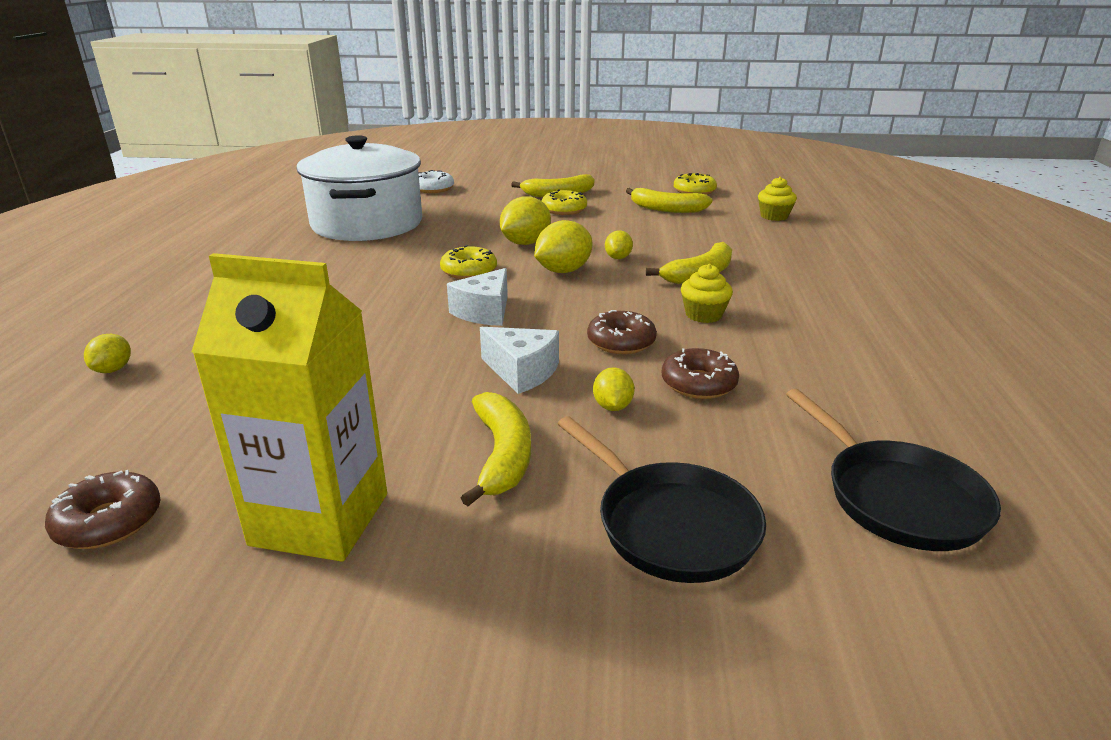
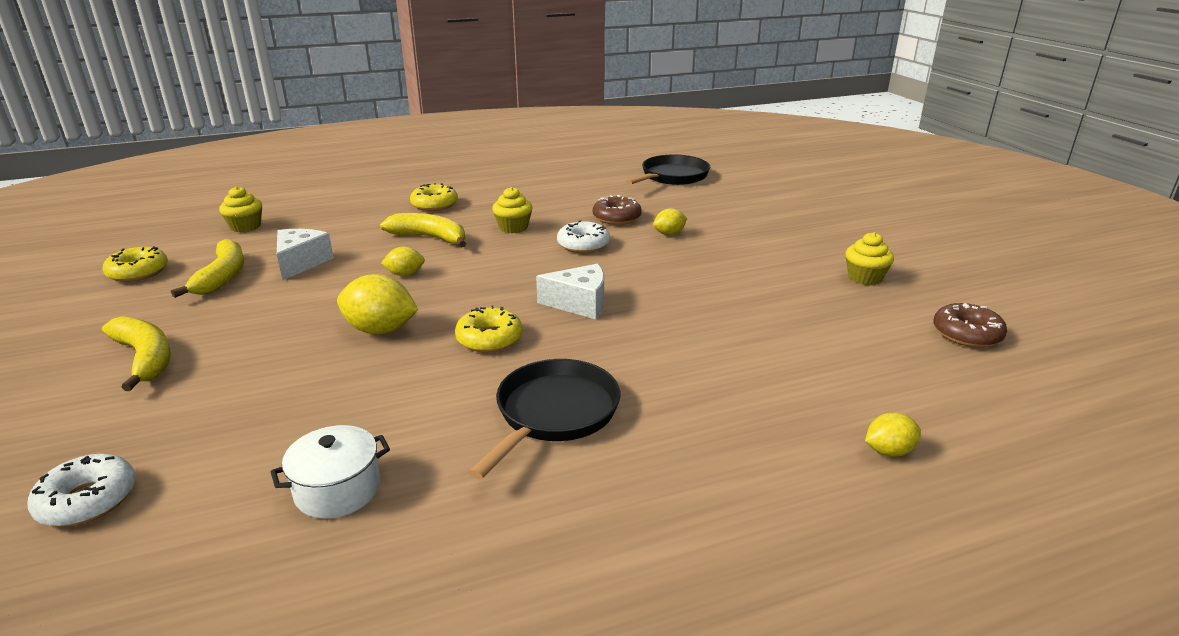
camera: 115 degrees left, 0 degrees up
(320, 519) = (865, 277): yellow carton -> yellow cupcake
(367, 224) = (338, 490): white pot -> white pot, size x0.41
(502, 456) = (753, 250): yellow banana -> none
(522, 372) = (660, 266): white cheese -> white cheese (301, 263)
(563, 271) = (456, 292): yellow lemon -> none
(564, 210) = (232, 336): yellow donut -> yellow donut (434, 204)
(621, 342) = (583, 245): brown donut -> white donut
(670, 524) = (748, 209): black pan -> black pan (553, 414)

